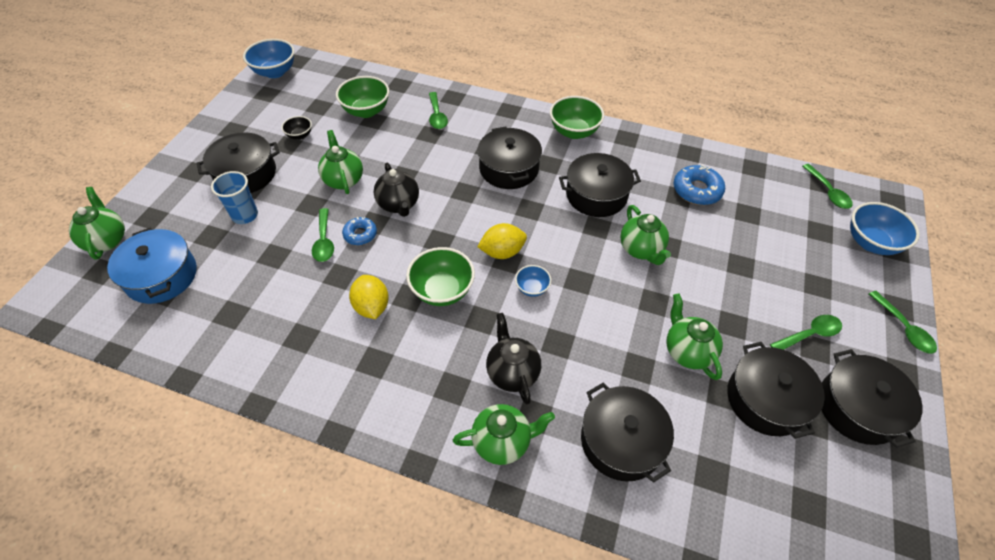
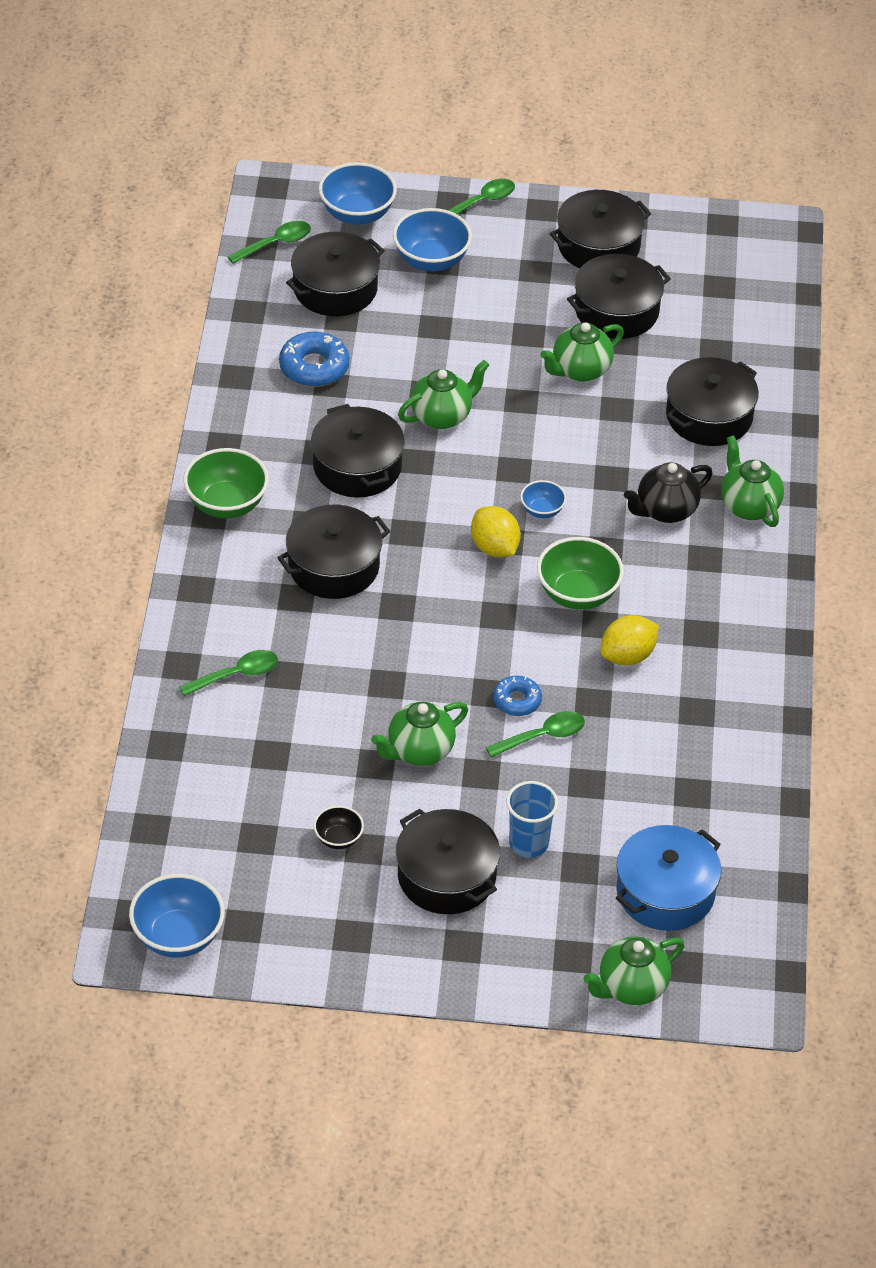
camera: 105 degrees left, 5 degrees down
(366, 111) = (250, 770): green bowl -> none
(399, 205) = (447, 673): black teapot -> none
(781, 215) = (335, 288): none -> black pot
(809, 334) = (518, 274): green spoon -> none
(820, 278) = (431, 260): none -> blue bowl

